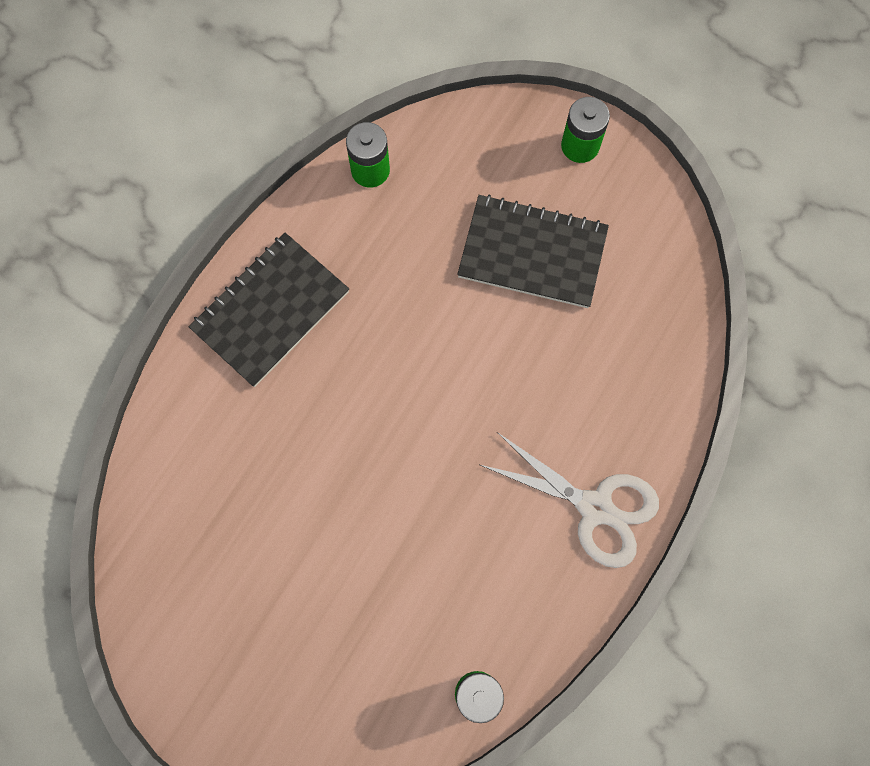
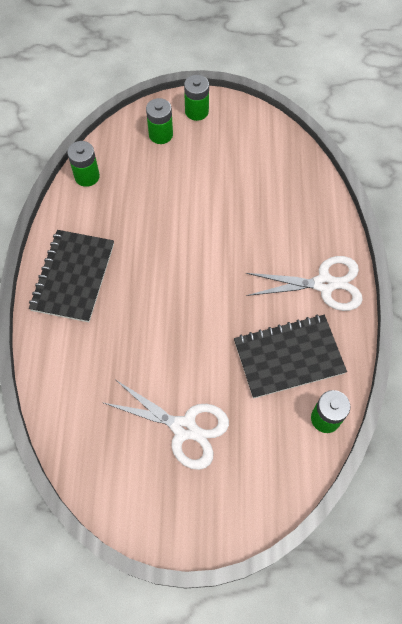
camera: 30 degrees left, 10 degrees down
(291, 599) = (184, 428): none -> white scissors
(507, 157) = (160, 134): none -> green battery
(532, 253) = (205, 175): black notebook -> black notebook (288, 357)

